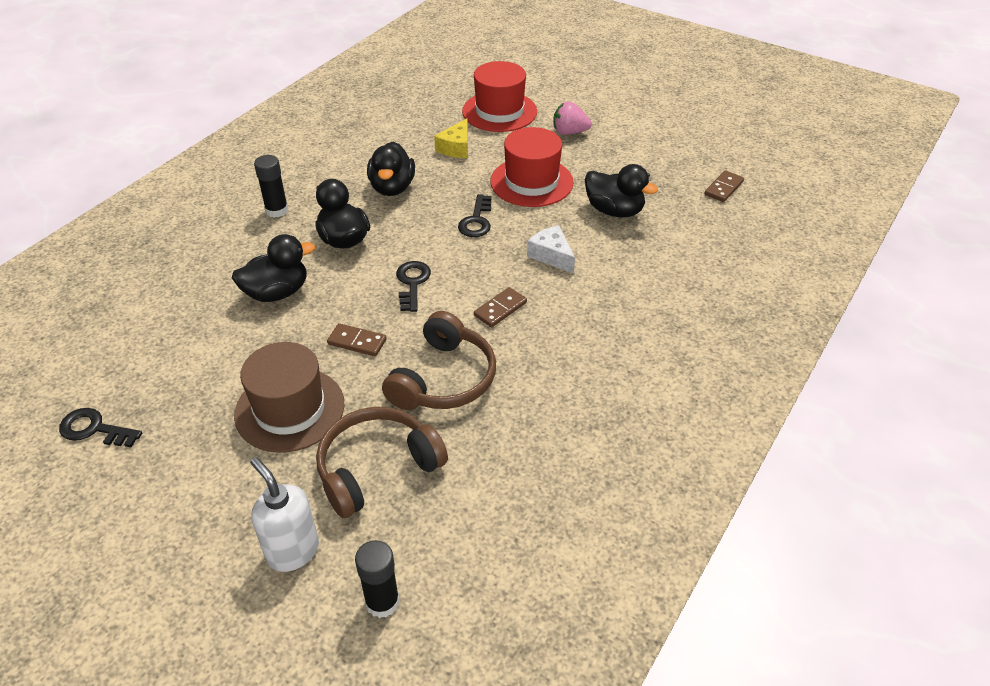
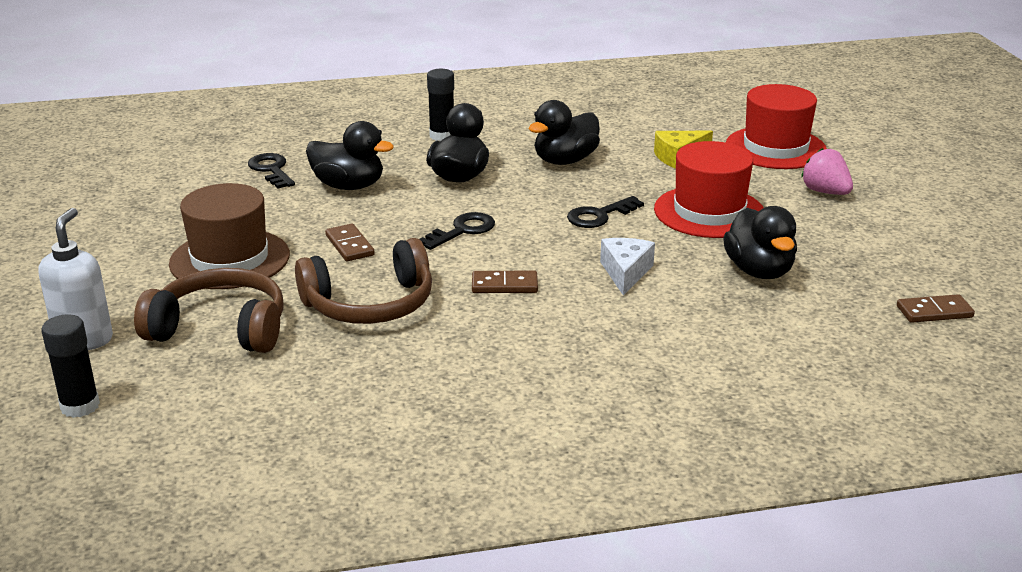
camera: 45 degrees right, 15 degrees down
(94, 429) = (101, 203): black key -> black key (271, 170)

